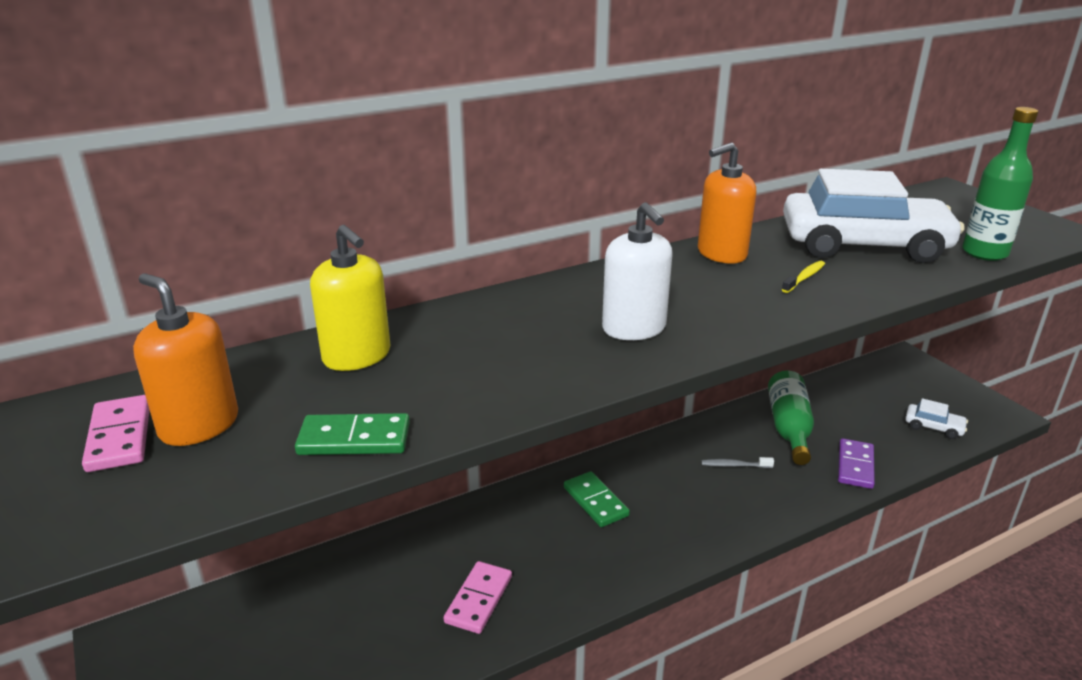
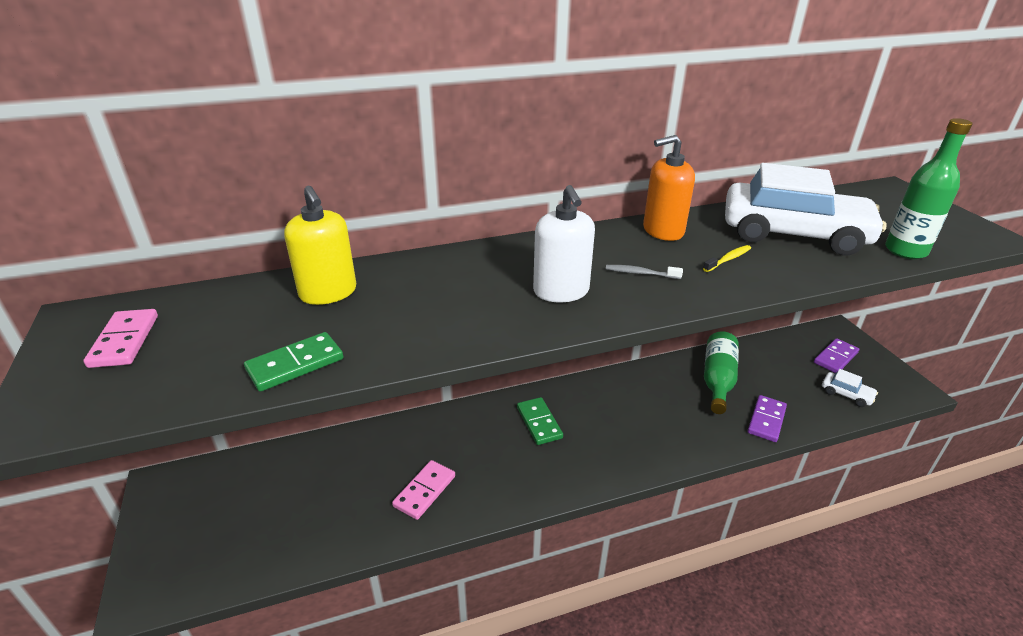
camera: 10 degrees right, 5 degrees up
(199, 425) = (185, 338): orange soap dispenser -> none
(354, 439) = (295, 364): green domino -> green domino turned 45 degrees counterclockwise
(734, 465) = (662, 407): grey toothbrush -> grey toothbrush (640, 273)
(911, 389) = (835, 358): none -> purple domino

